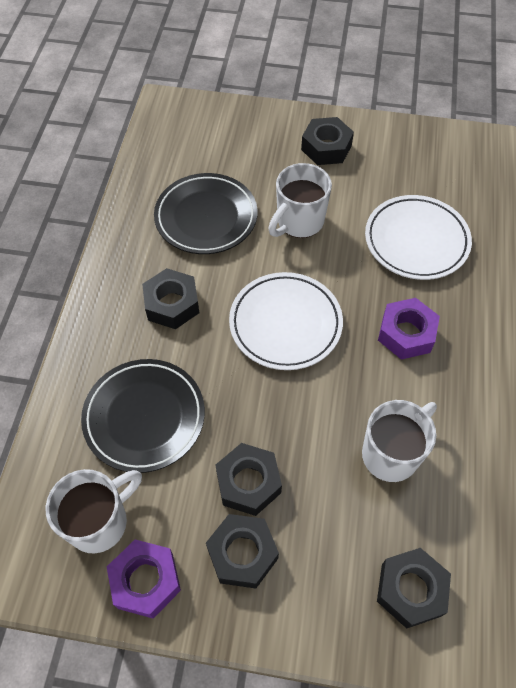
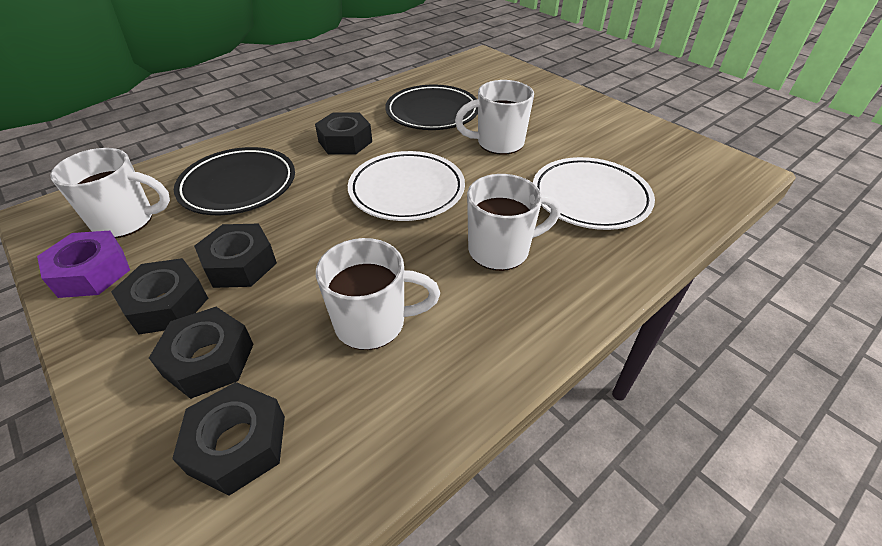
camera: 40 degrees right, 15 degrees down
(326, 147) = (576, 115): black nut -> black nut (209, 359)
(406, 333) = (501, 250): purple nut -> white mug

